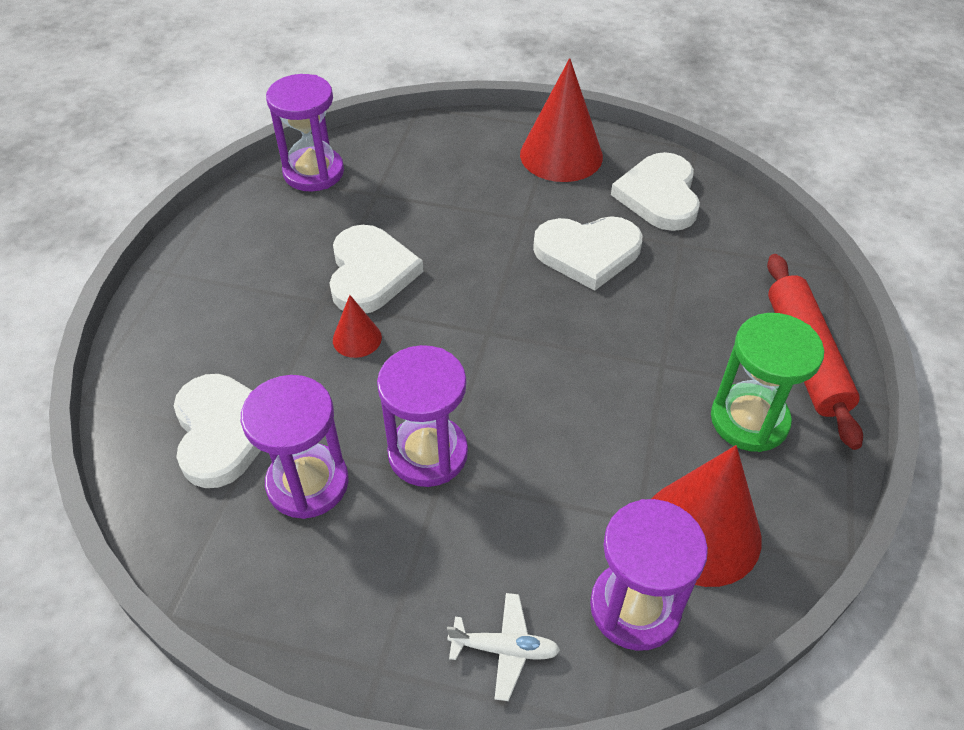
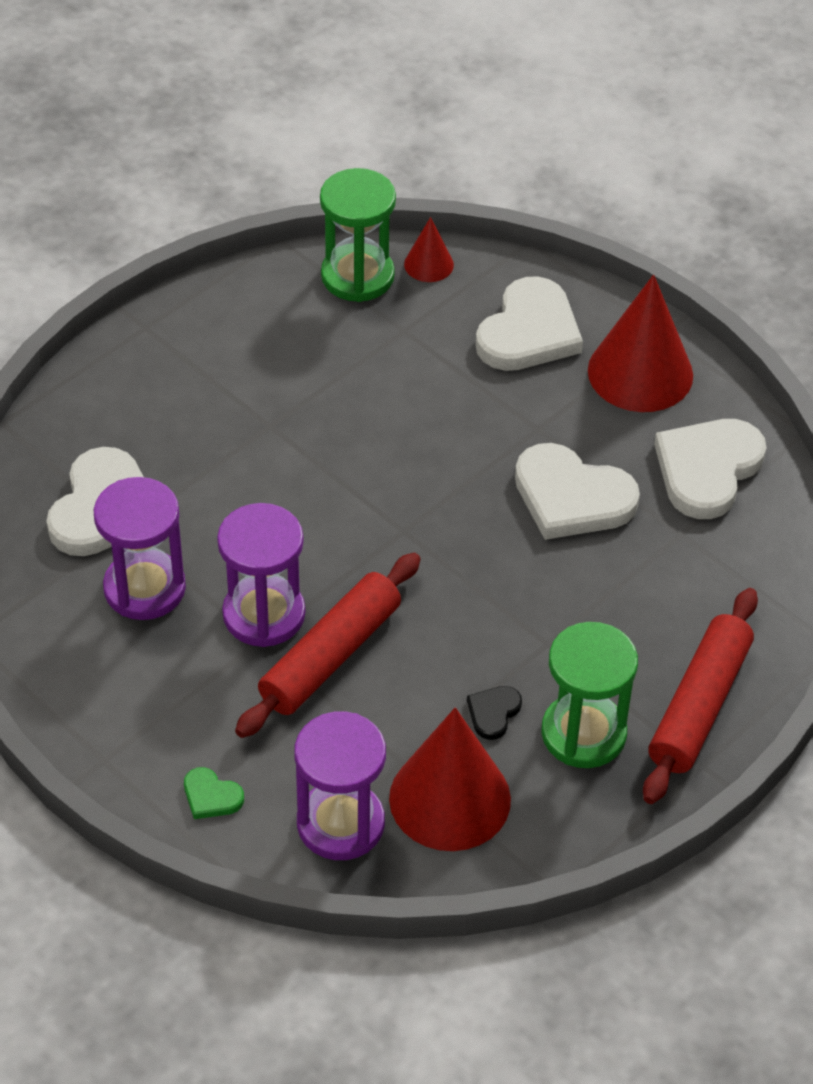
camera: 30 degrees right, 0 degrees up
(313, 172) = (357, 276): purple hourglass -> green hourglass
(357, 338) = (276, 478): red cone -> red cone (428, 264)
(370, 273) = (336, 417): white heart -> white heart (529, 332)
(505, 649) = (211, 796): white plane -> green heart
(509, 460) = (330, 656): none -> red rolling pin
(671, 439) = (493, 713): none -> black heart

